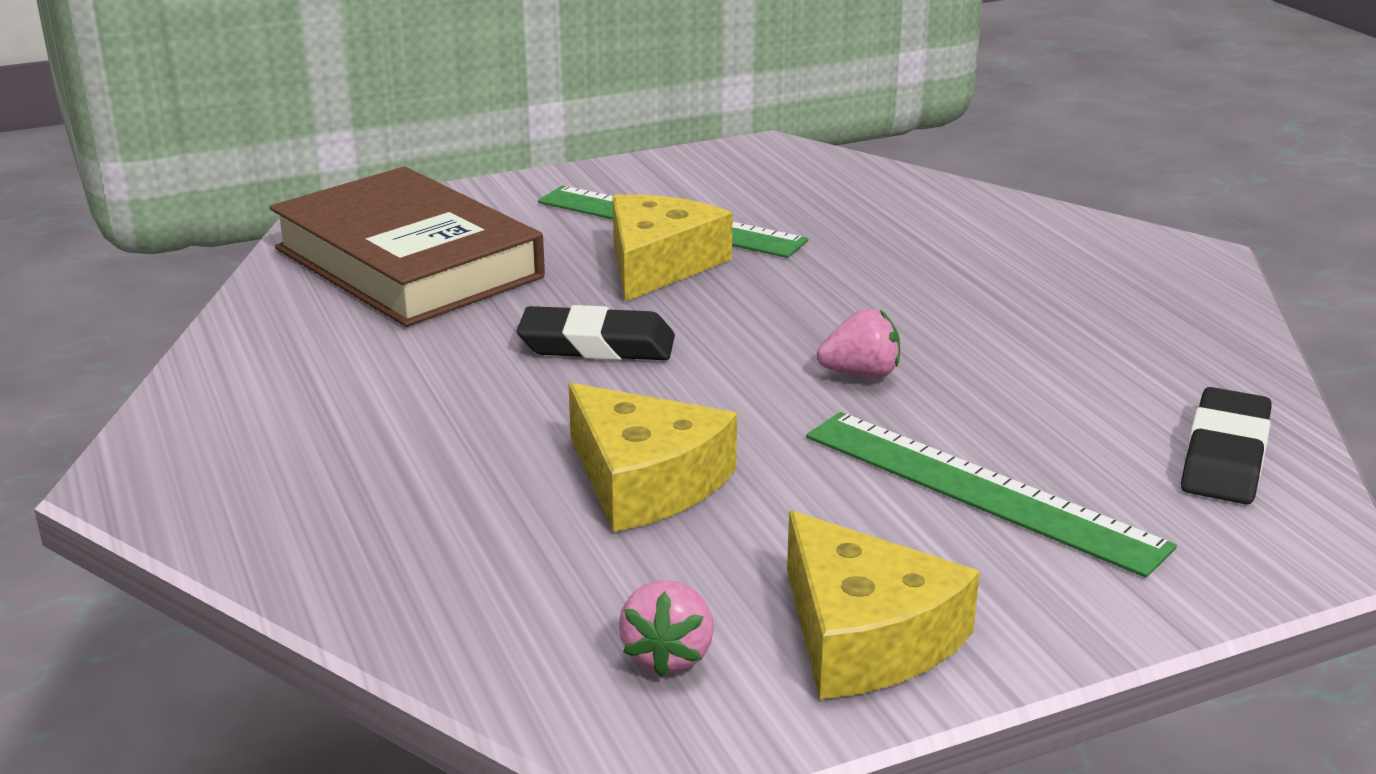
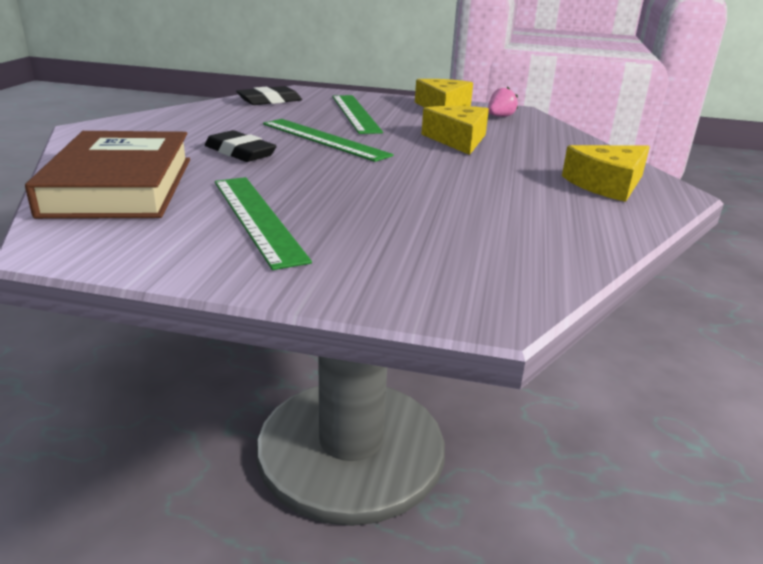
camera: 145 degrees left, 0 degrees up
(408, 263) = (464, 248): brown book -> brown book (120, 186)
(597, 344) = (412, 176): black eraser -> black eraser (240, 152)
(659, 264) = (315, 197): yellow cheese -> yellow cheese (607, 184)
(861, 374) = (324, 139): pink strawberry -> green ruler

